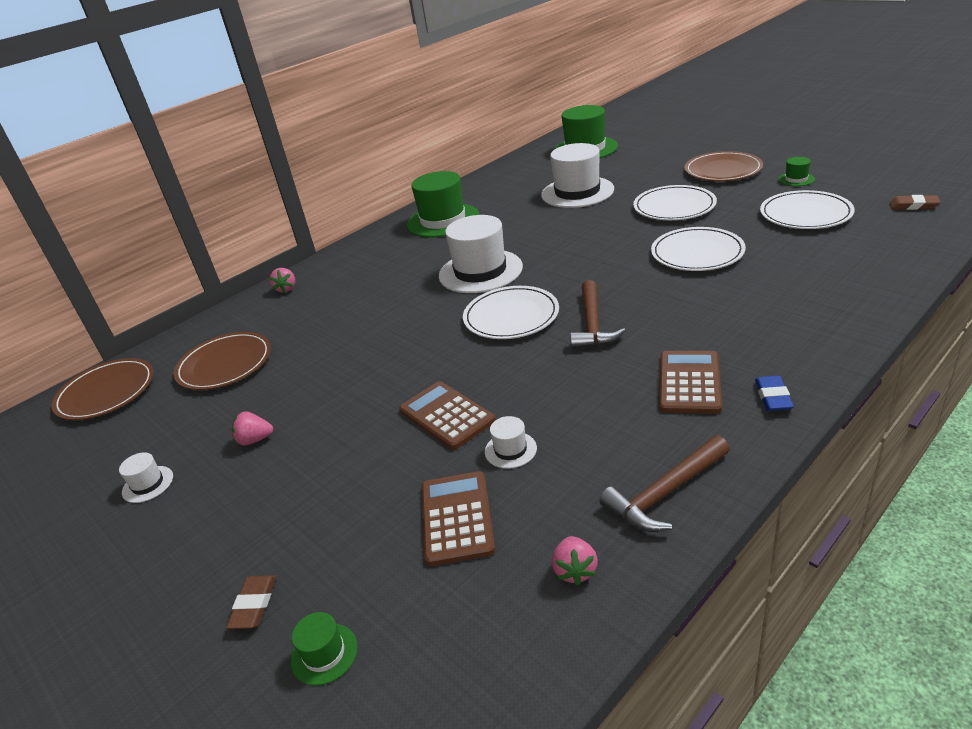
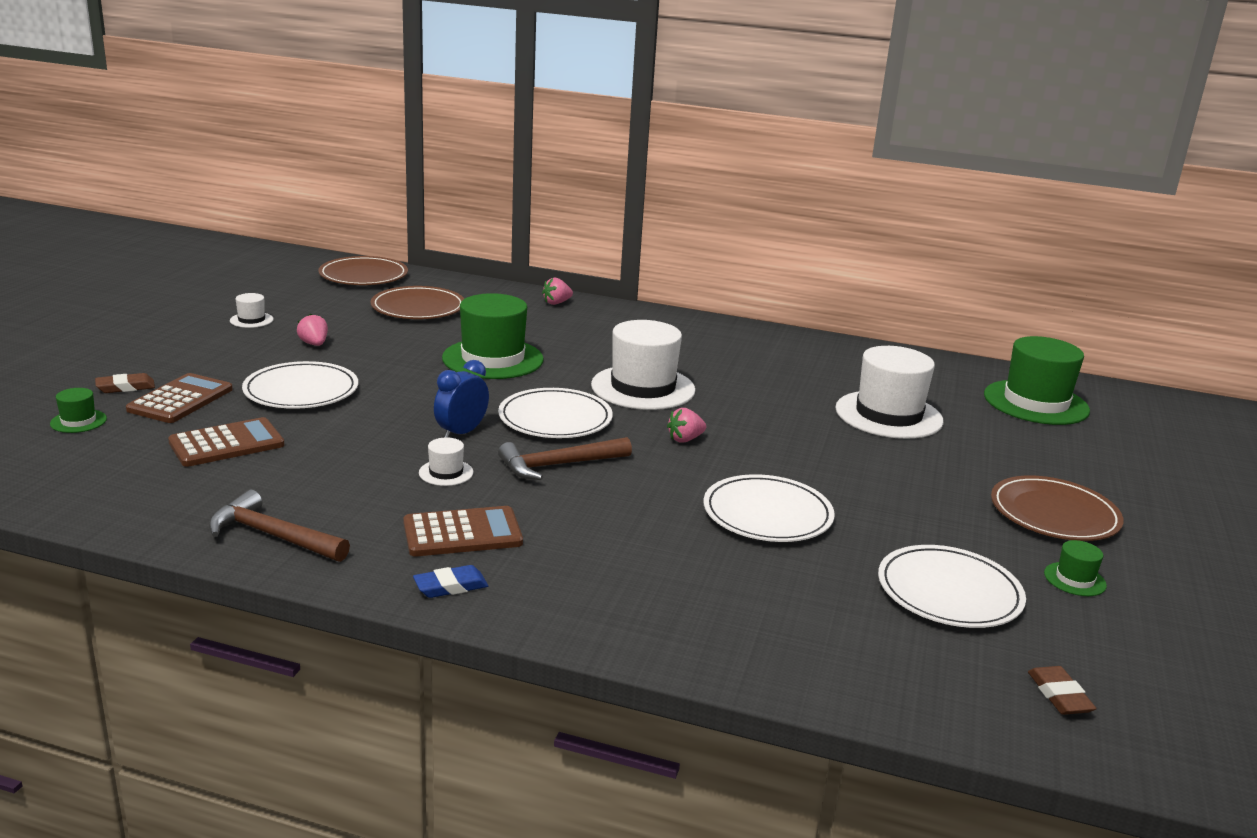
camera: 55 degrees right, 10 degrees down
(443, 220) = (750, 348): green hat -> green hat (493, 359)
(447, 415) = (368, 415): brown calculator -> brown calculator (181, 400)
(510, 450) = (323, 453): white hat -> white hat (446, 473)
(512, 365) = (461, 433): none -> blue clock
(575, 570) = (166, 504): pink strawberry -> pink strawberry (685, 439)
(674, 207) = (895, 486): white plate -> white plate (301, 390)

